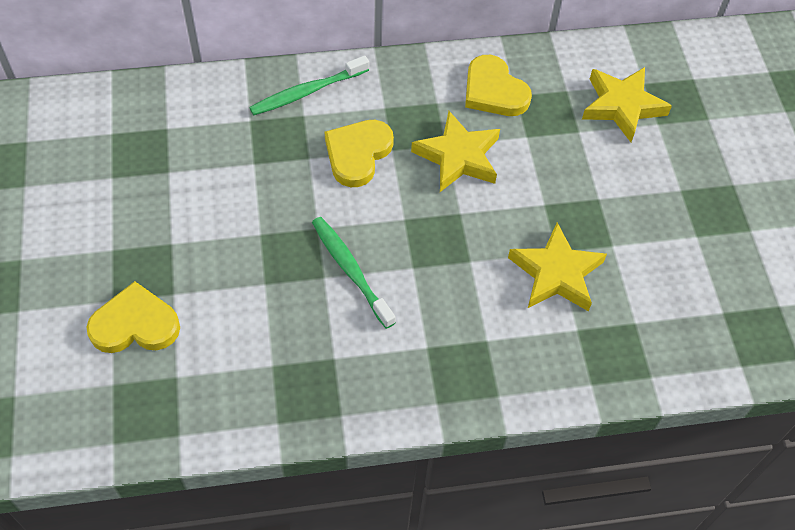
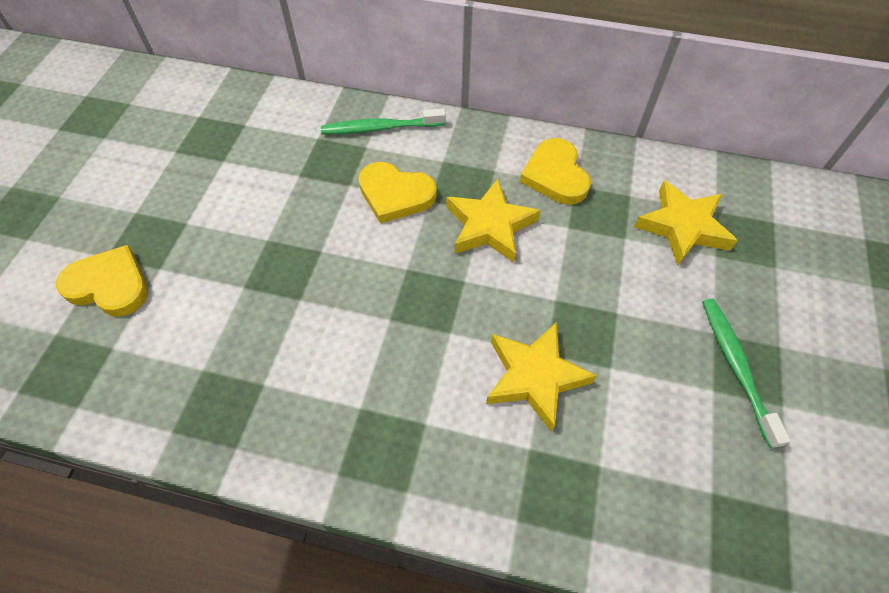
camera: 25 degrees right, 0 degrees up
(350, 270) = (328, 301): green toothbrush -> green toothbrush (736, 367)
(357, 154) = (395, 194): yellow heart -> yellow heart turned 120 degrees counterclockwise

